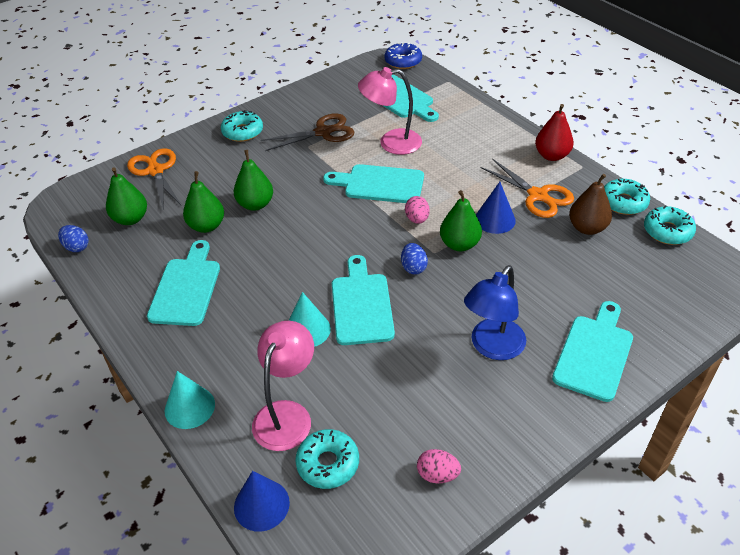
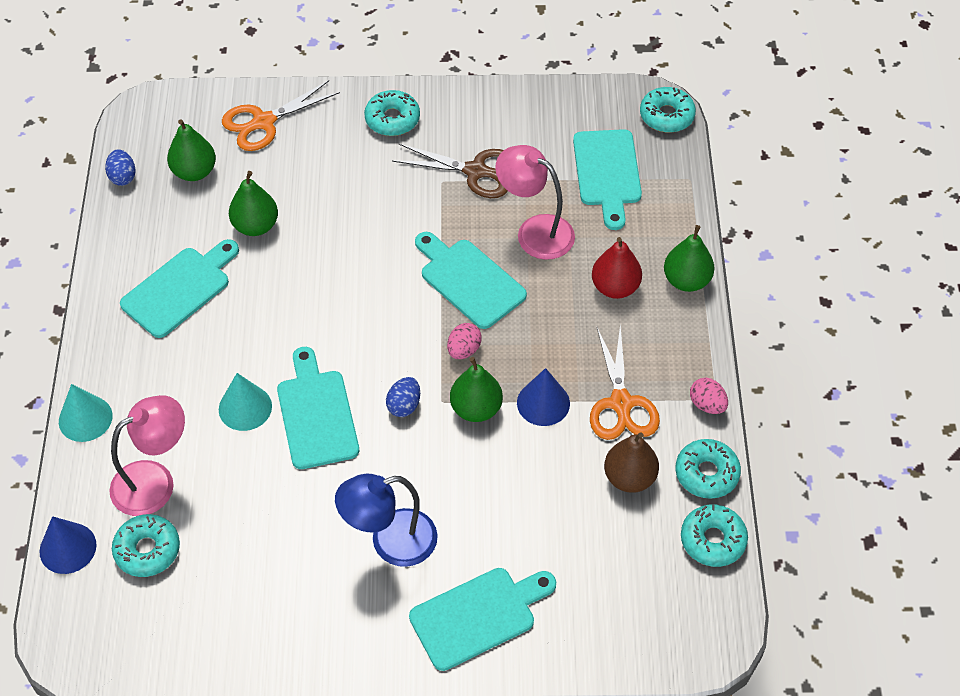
camera: 35 degrees right, 10 degrees up
(155, 171) = (264, 122): orange scissors -> orange scissors turned 135 degrees counterclockwise
(255, 204) = (323, 228): green pear -> green pear (686, 280)
(361, 305) = (316, 414): turquoise cutting board -> turquoise cutting board turned 45 degrees counterclockwise
(403, 61) = (666, 116): blue donut -> turquoise donut
(437, 475) = (223, 624): pink egg -> pink egg (707, 404)
(551, 155) = (695, 361): red pear -> red pear (615, 287)

